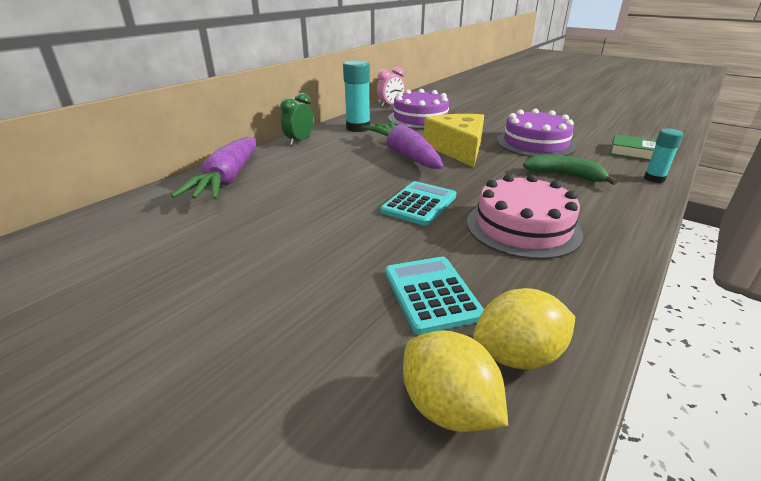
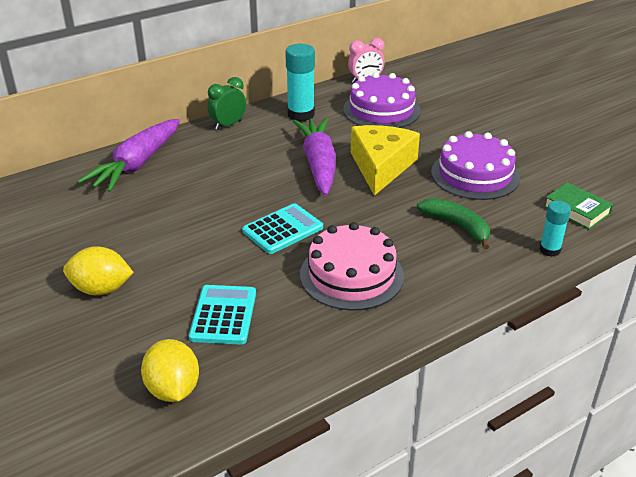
camera: 20 degrees right, 5 degrees up
(518, 355) = (244, 373): yellow lemon -> yellow lemon (101, 289)

